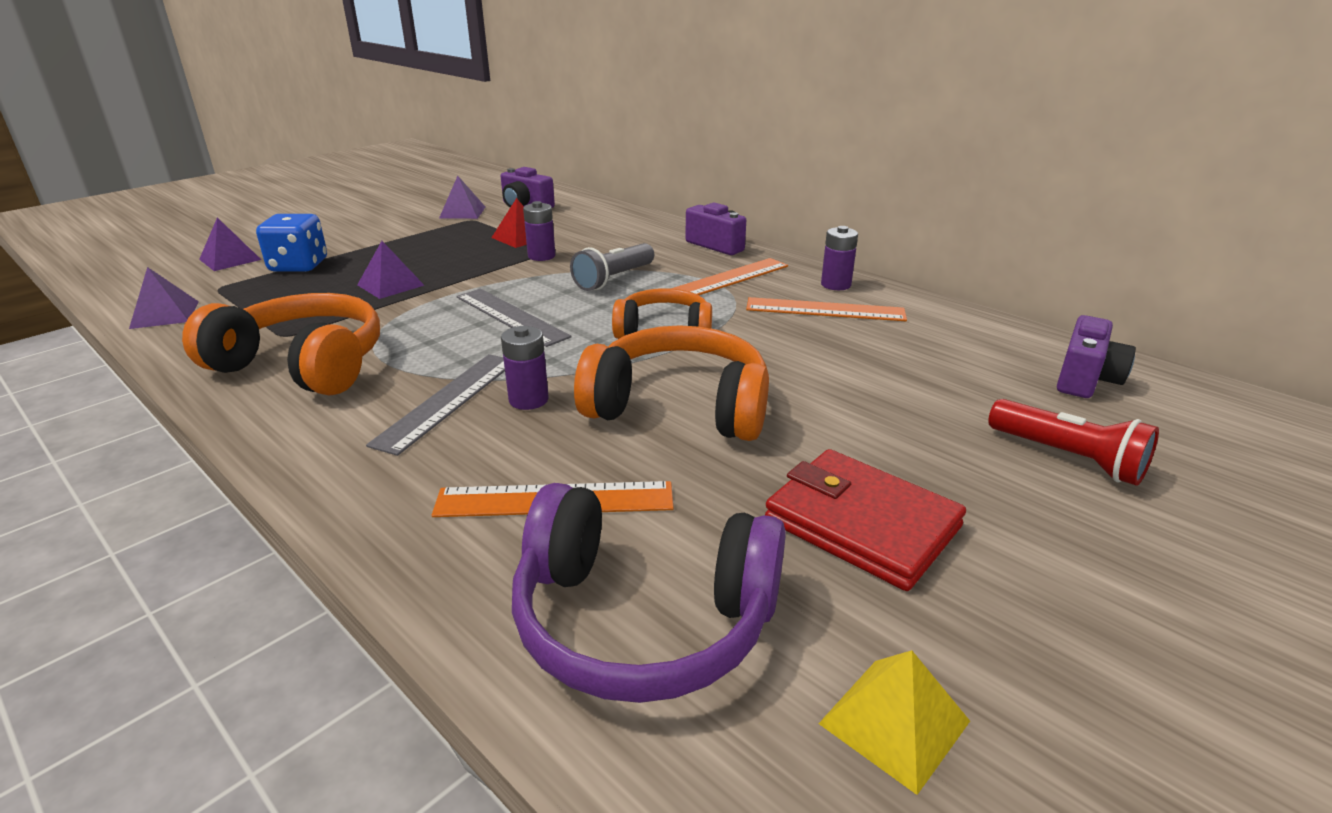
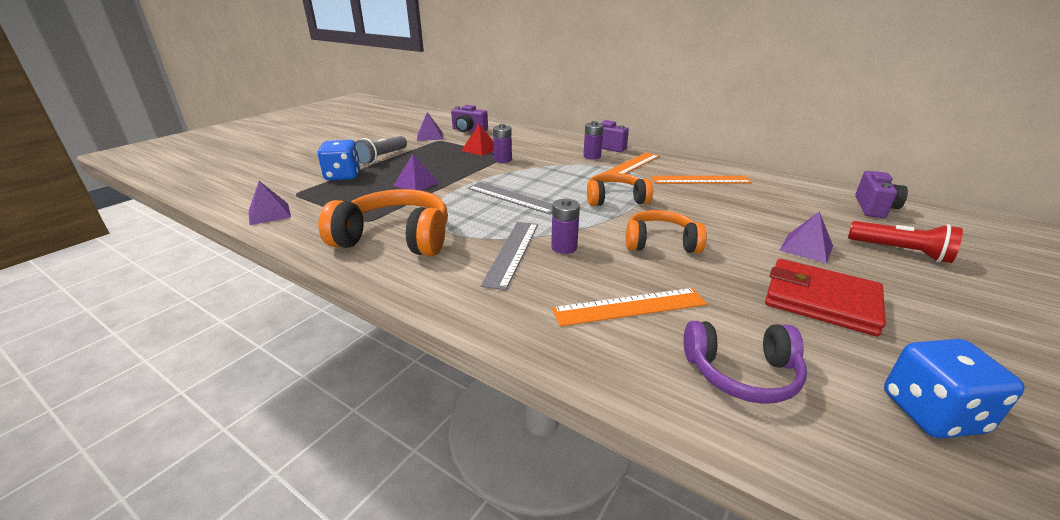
camera: 10 degrees left, 0 degrees up
(230, 259) = (290, 174): purple pyramid -> purple pyramid (806, 248)
(614, 279) = (560, 171): grey flashlight -> grey flashlight (382, 157)
(643, 620) = (741, 373): purple headphones -> purple headphones, size x0.64
(679, 406) = (660, 243): orange headphones -> orange headphones, size x0.64
(835, 285) = (695, 165): purple battery -> purple battery (592, 156)
(894, 722) = (931, 413): yellow pyramid -> blue dice

